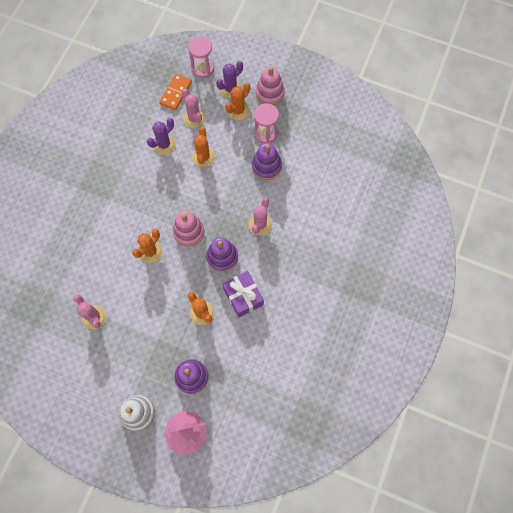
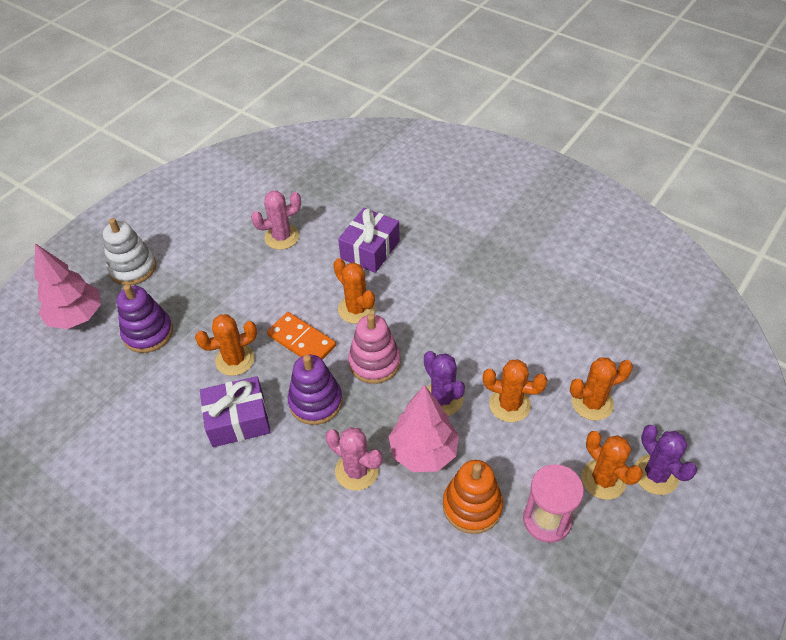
camera: 105 degrees right, 20 degrees down
(98, 255) = (370, 250): none -> purple gift
(164, 144) = (543, 351): purple cactus -> purple cactus (442, 399)
(176, 93) = (649, 382): orange domino -> orange domino (301, 341)
(194, 118) = (592, 403): pink cactus -> orange cactus
(203, 68) = (705, 434): pink hourglass -> none
(241, 194) = (423, 452): none -> pink tree
(266, 166) = (472, 506): purple stacking toy -> orange stacking toy
(270, 93) = (642, 548): pink stacking toy -> none

